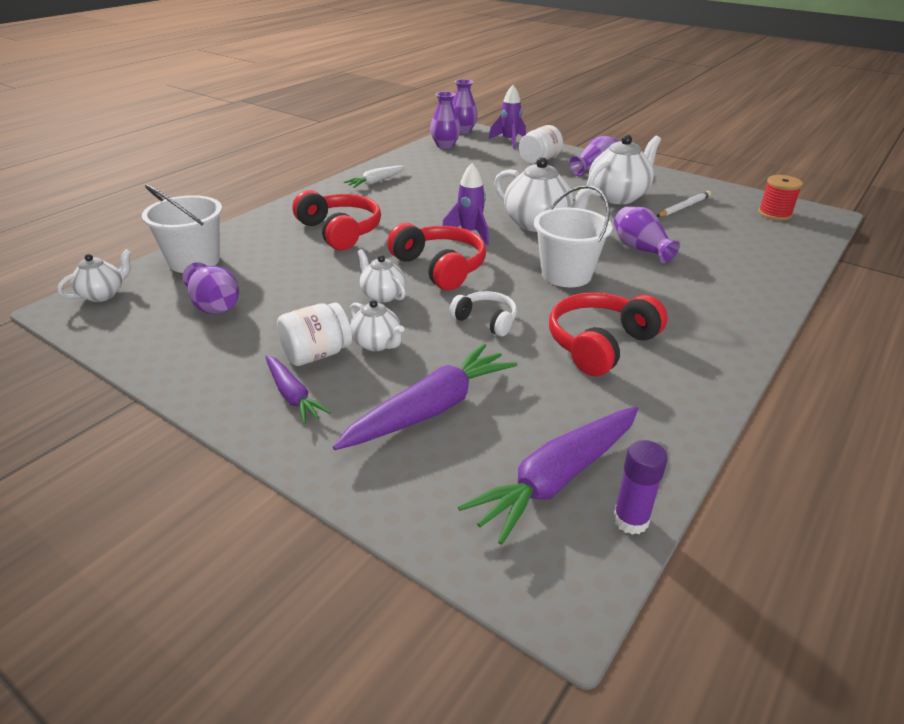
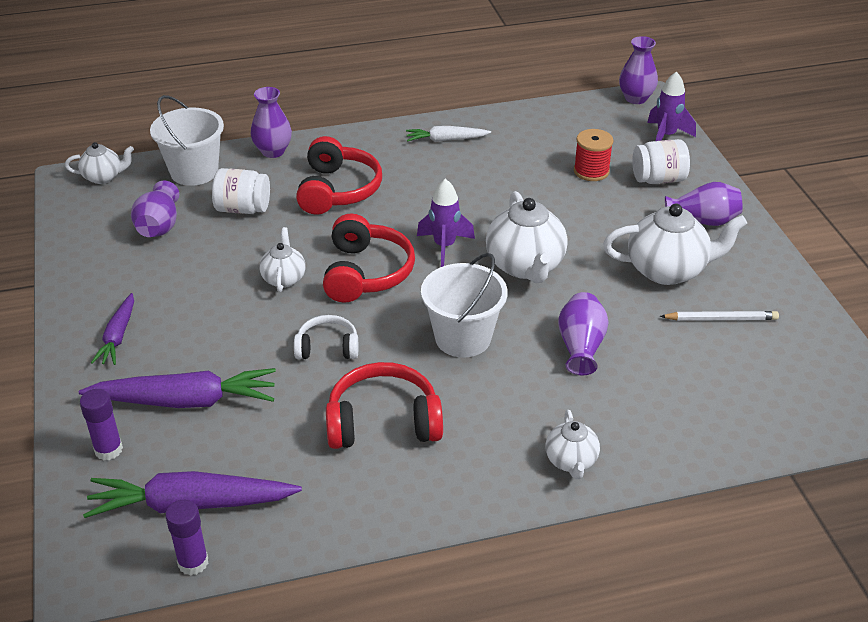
camera: 40 degrees right, 5 degrees up
(317, 354) = (172, 310): white jar -> white jar (243, 209)
(377, 344) = (222, 323): white teapot -> white teapot (571, 461)
(418, 483) = (108, 450): none -> purple glue stick
(445, 145) = (584, 114): purple vase -> purple vase (273, 151)
(486, 320) = (327, 347): white headphones -> white headphones turned 75 degrees counterclockwise
(774, 214) = (818, 381): red spool -> red spool (591, 171)

